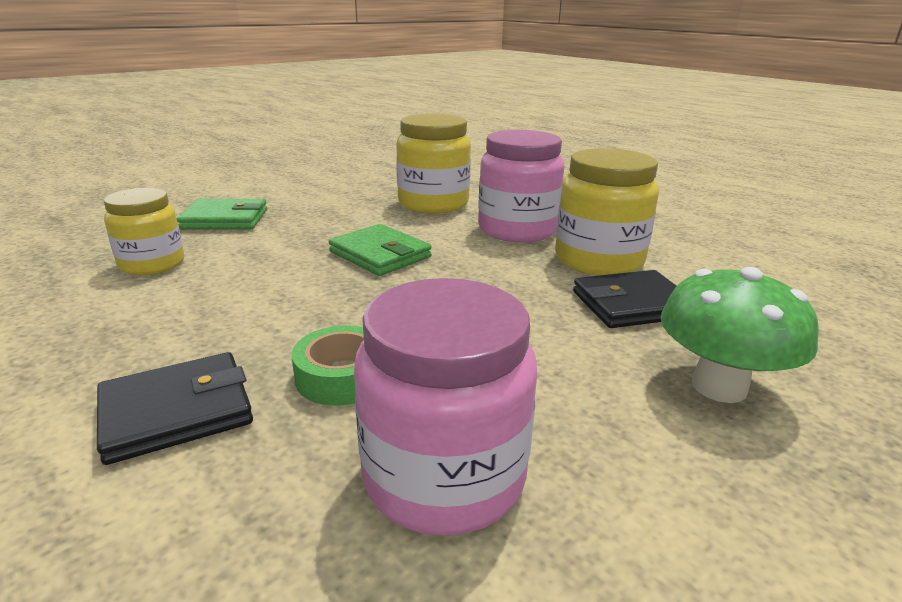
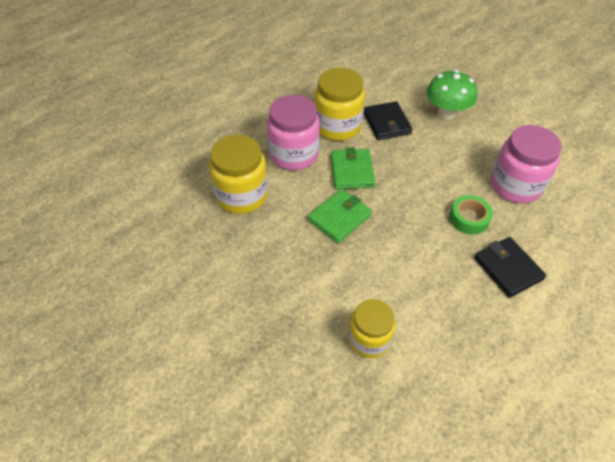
camera: 90 degrees left, 25 degrees up
(225, 219) = (278, 323): green wallet -> green wallet (352, 171)

